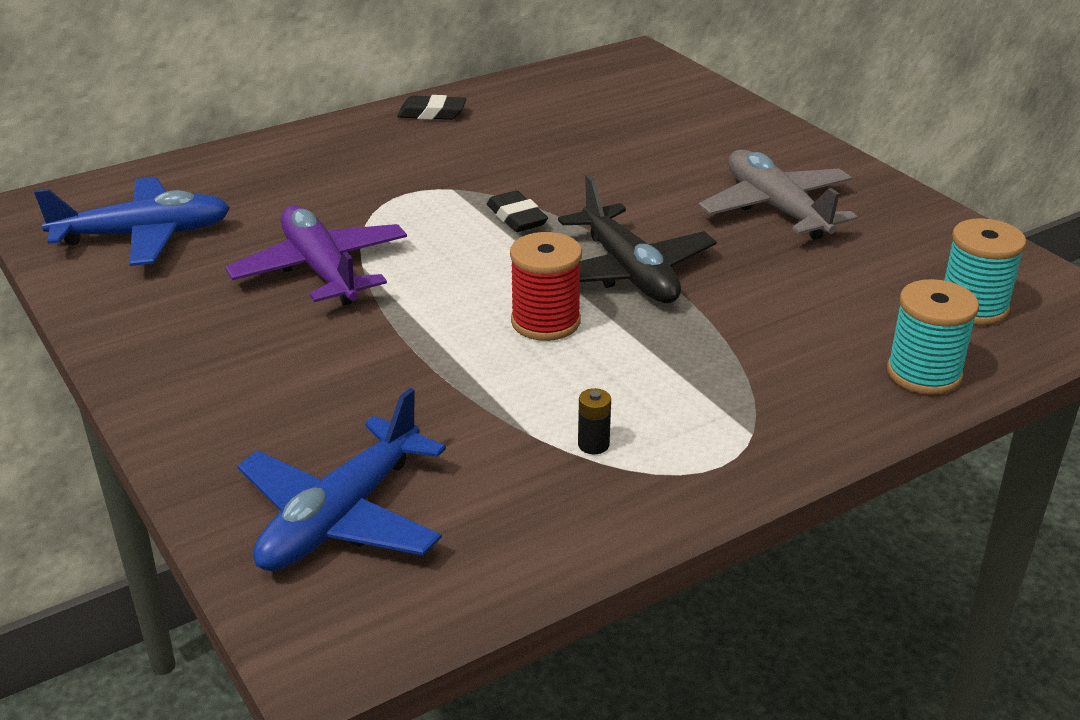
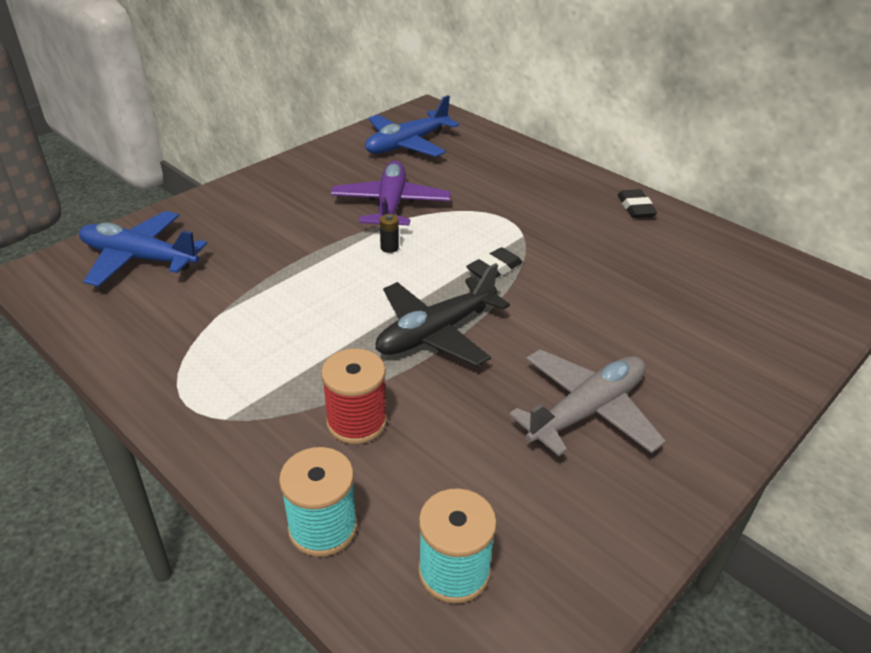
camera: 75 degrees right, 5 degrees up
(144, 236) = (407, 144): blue plane -> blue plane turned 75 degrees clockwise
(320, 269) = (391, 205): purple plane -> purple plane turned 45 degrees counterclockwise
(545, 322) = (353, 302): red spool -> red spool (356, 422)
(593, 445) = (208, 341): black battery -> black battery (389, 248)

